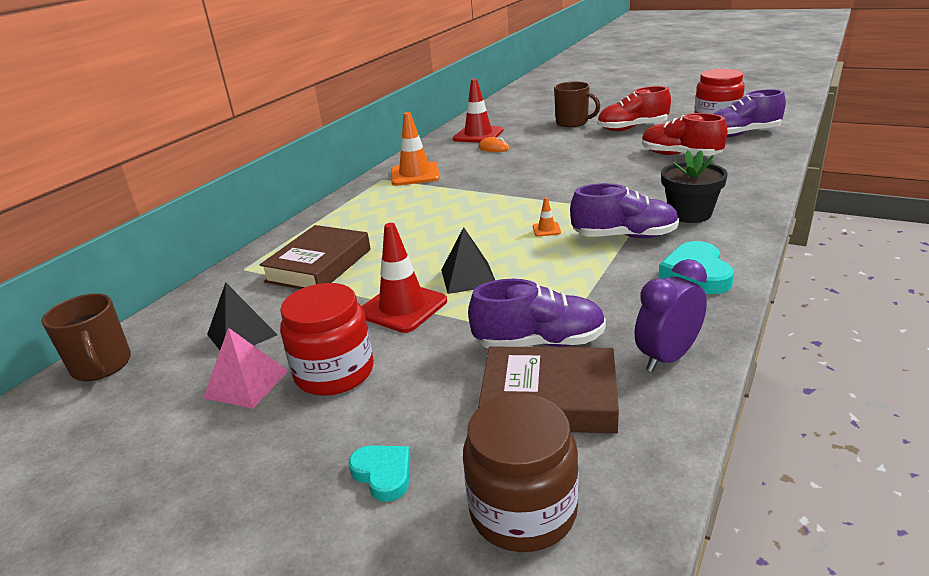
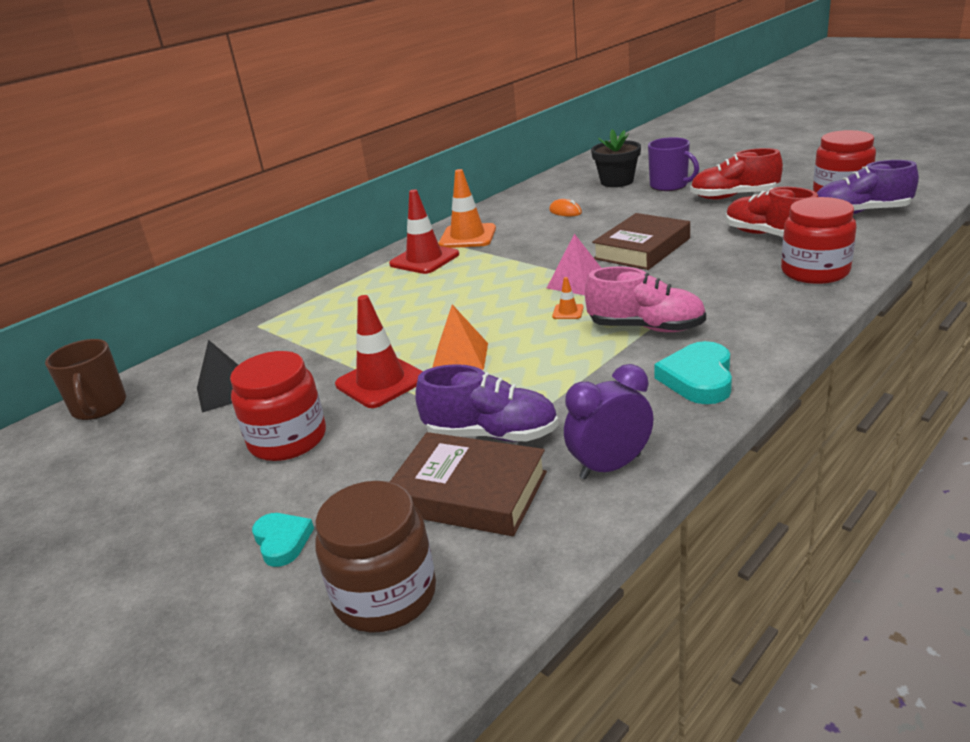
camera: 15 degrees right, 0 degrees up
(246, 384) = (208, 440): pink pyramid -> pink pyramid (577, 282)
(319, 265) = (326, 329): brown book -> brown book (642, 249)
(468, 277) = (460, 357): black pyramid -> orange pyramid
(478, 135) = (557, 194): red traffic cone -> red traffic cone (424, 259)
(573, 123) = (670, 185): brown mug -> purple mug
(624, 236) = (646, 328): purple shoe -> pink shoe
(690, 214) = (735, 308): black flower pot -> black flower pot (617, 181)
(736, 180) = (815, 271): none -> red jar

